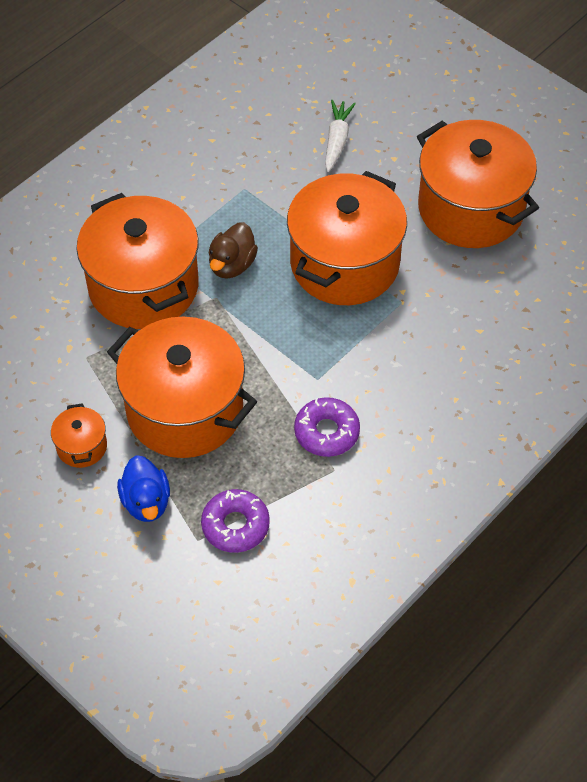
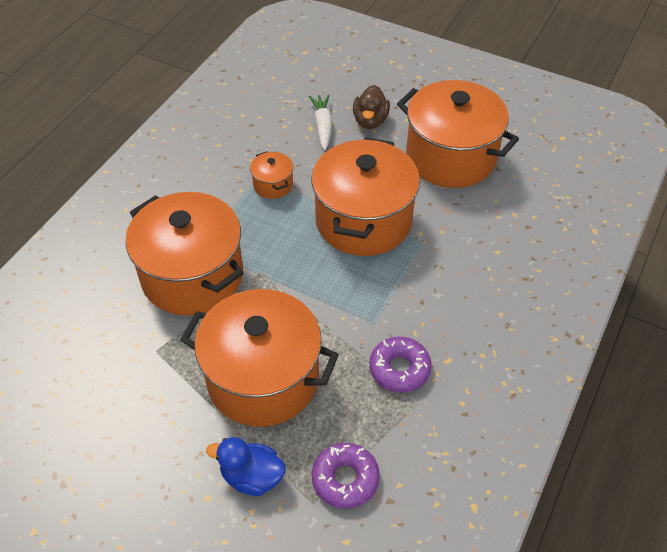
camera: 15 degrees left, 5 degrees down
(82, 446) = (173, 437): orange pot -> orange pot (273, 185)
(146, 502) = (252, 477): blue duck -> blue duck turned 135 degrees clockwise
(232, 265) = (266, 241): brown duck -> brown duck (370, 121)

